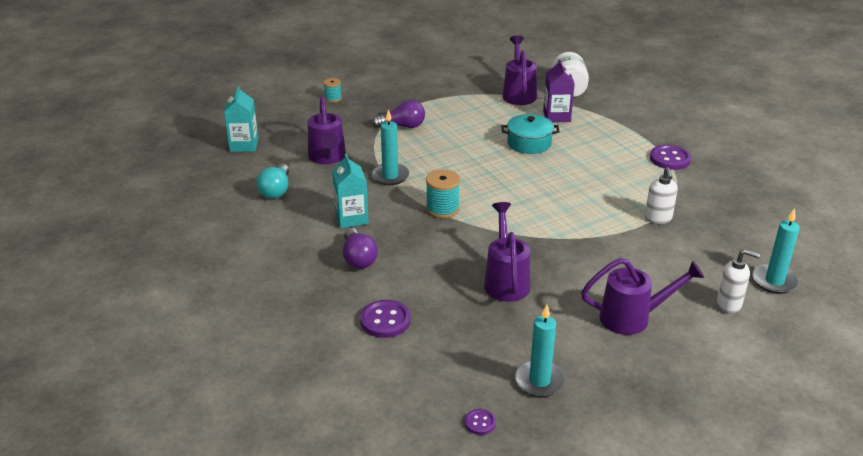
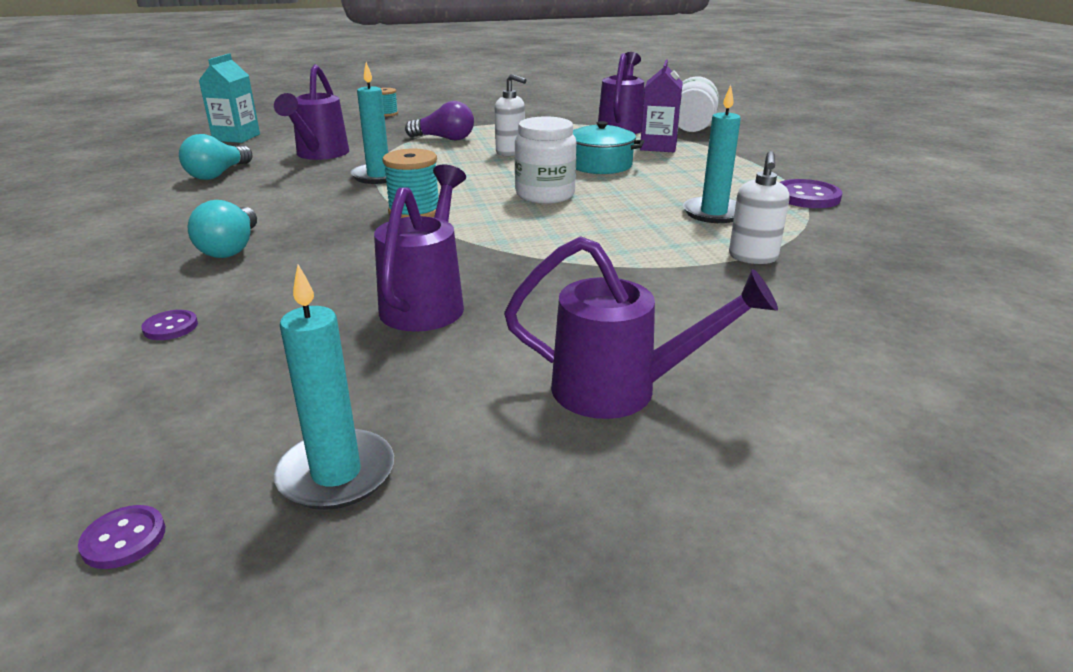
camera: 15 degrees right, 5 degrees down
(351, 218) = (278, 207): turquoise carton -> none
(358, 258) = (231, 248): purple light bulb -> turquoise light bulb
(385, 320) = (170, 327): purple button -> purple button, size x0.55
(512, 180) = (545, 195): none -> white jar
(729, 305) = (844, 398): white soap dispenser -> white soap dispenser (511, 152)
(774, 281) = (959, 372): turquoise candle -> turquoise candle (713, 213)

